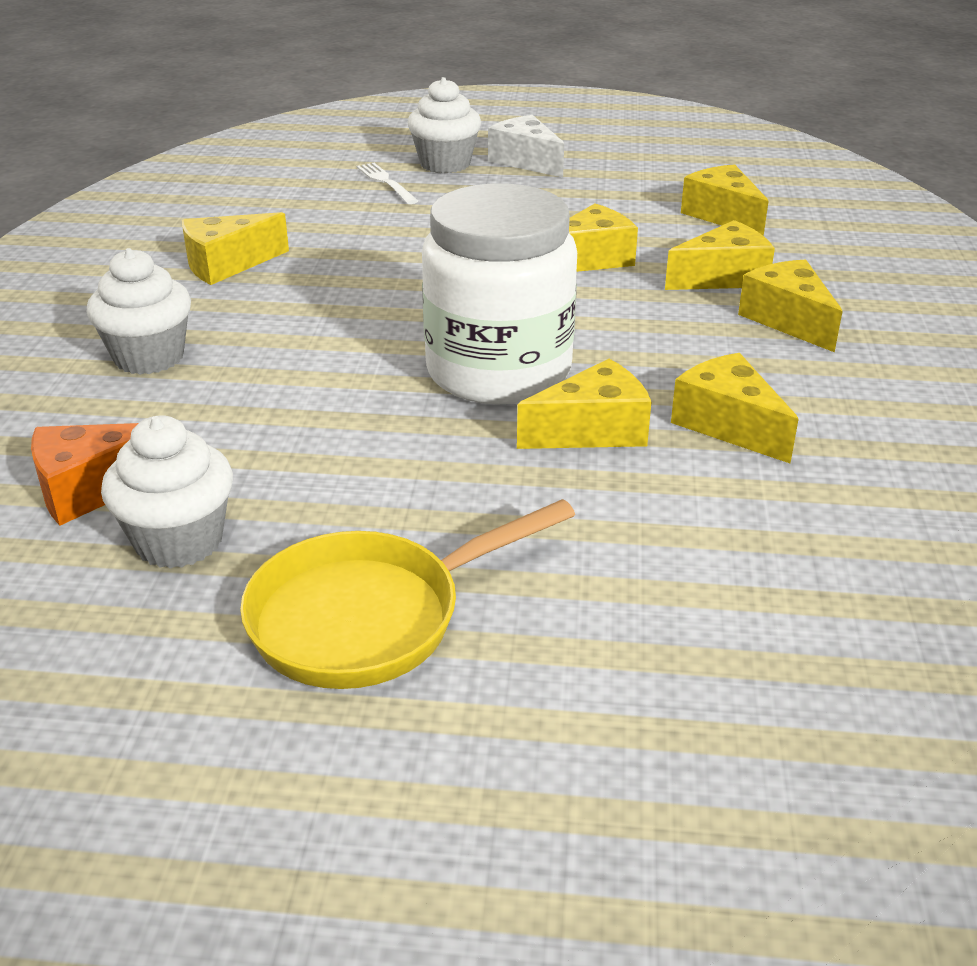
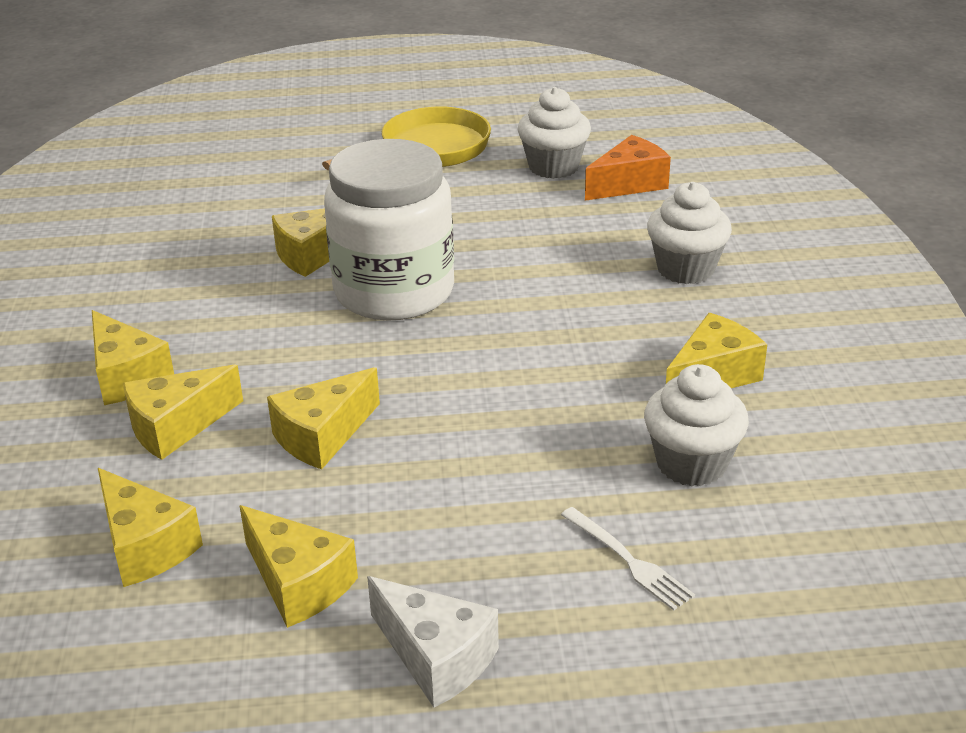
camera: 170 degrees right, 0 degrees up
(445, 164) = (563, 628): white cupcake -> white cupcake (691, 464)
(728, 425) = (213, 270): yellow cheese -> yellow cheese (298, 583)

